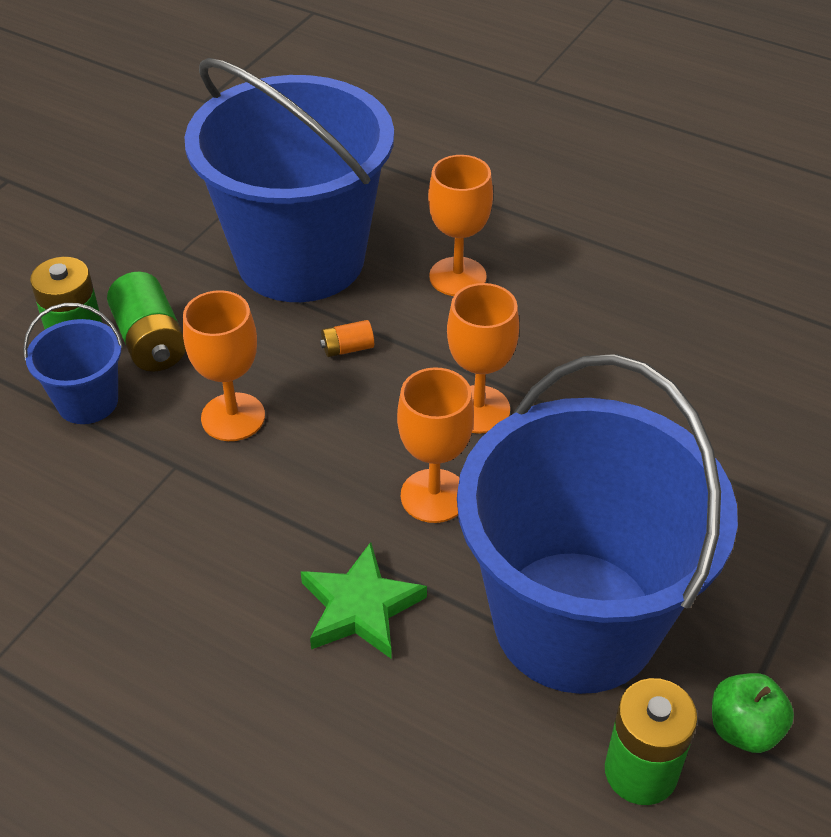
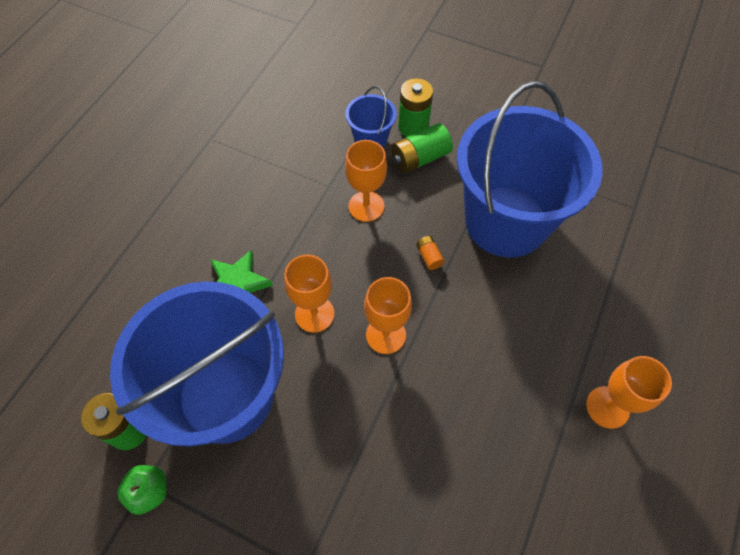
camera: 85 degrees right, 15 degrees up
(457, 277) = (508, 315): orange goblet -> orange goblet (607, 407)

